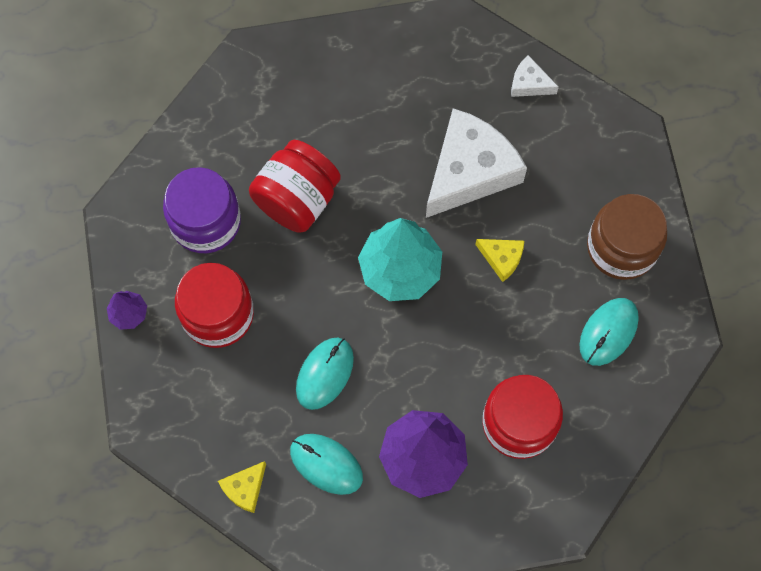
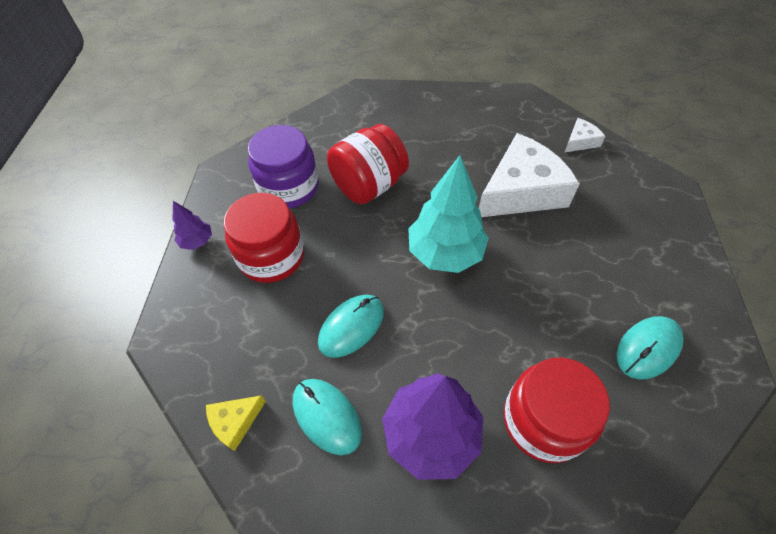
camera: 15 degrees right, 15 degrees down
(502, 258) = (542, 261): yellow cheese -> none
(529, 83) = (580, 141): white cheese -> white cheese turned 105 degrees clockwise
(621, 247) = (662, 274): brown jar -> none

